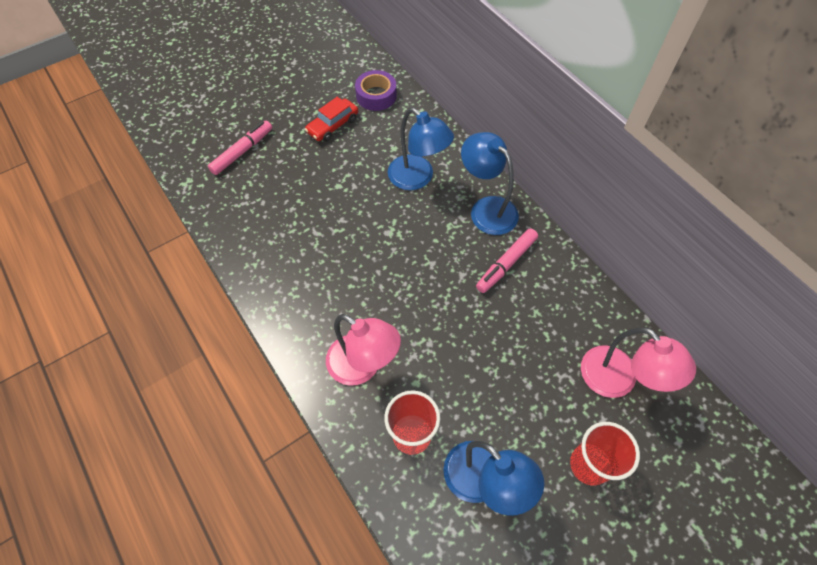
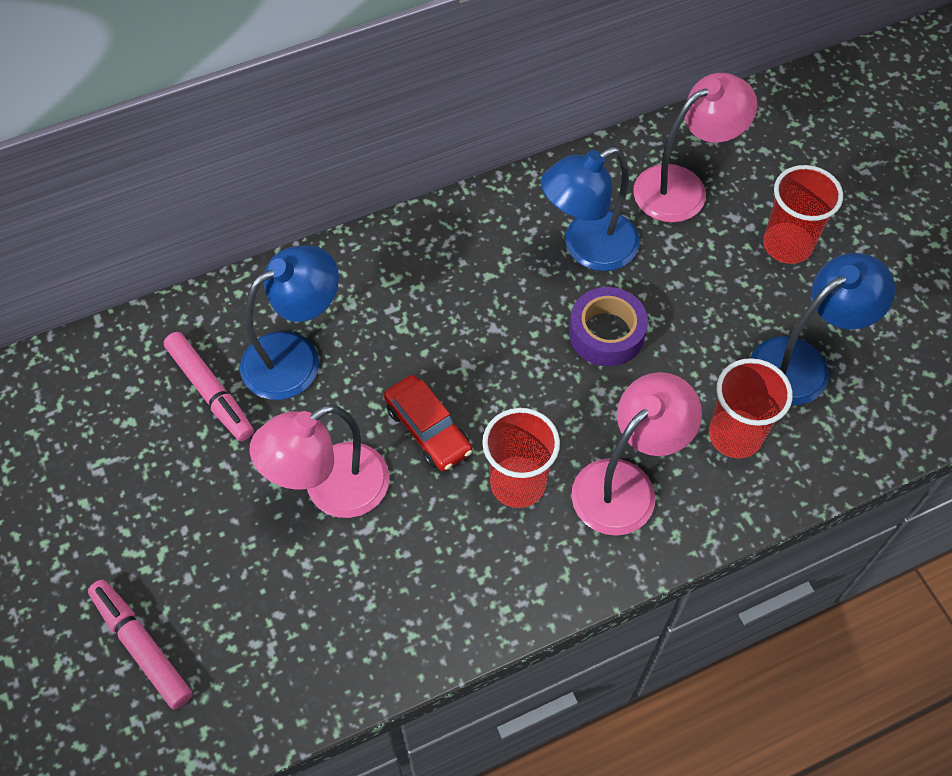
camera: 80 degrees left, 0 degrees up
(333, 125) = (130, 475): red car -> red car (428, 429)
(336, 211) = (331, 490): none -> pink lamp
(354, 304) = (518, 483): none -> red cup
(376, 96) = (81, 393): purple tape -> purple tape (606, 333)
(486, 209) = (382, 272): blue lamp -> blue lamp (587, 248)
(506, 264) = (487, 268): pink marker -> pink marker (210, 391)

